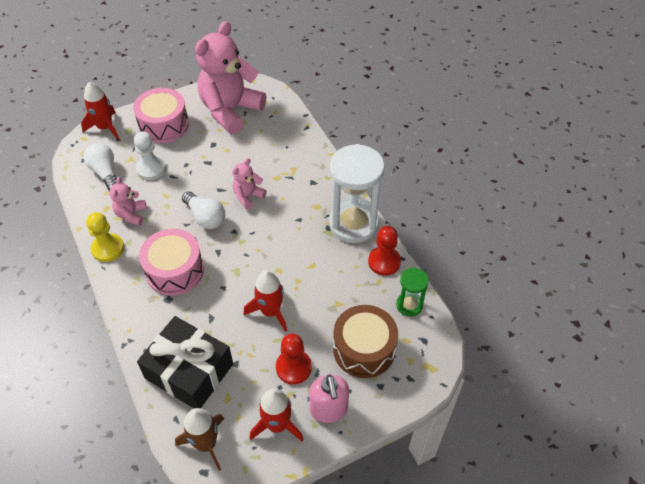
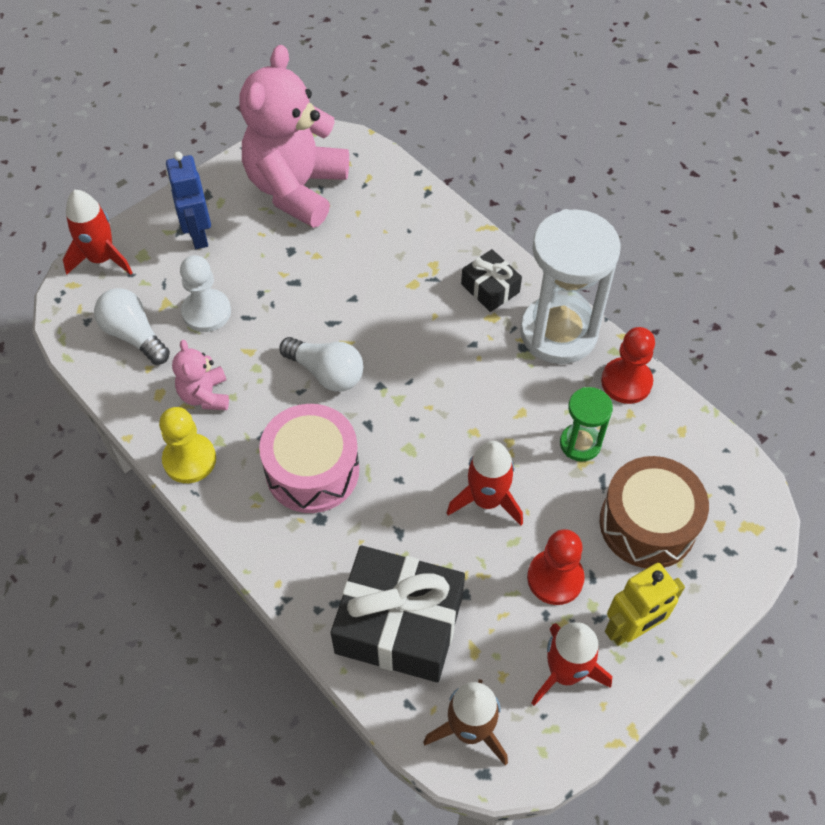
camera: 15 degrees left, 5 degrees up
(164, 125) = (198, 235): pink drum -> blue robot
(248, 196) = (380, 324): pink teddy bear -> none
(322, 189) = (490, 288): none -> black gift
(329, 409) = (631, 629): pink soap dispenser -> yellow robot
(409, 305) = (687, 440): green hourglass -> green hourglass (580, 443)

